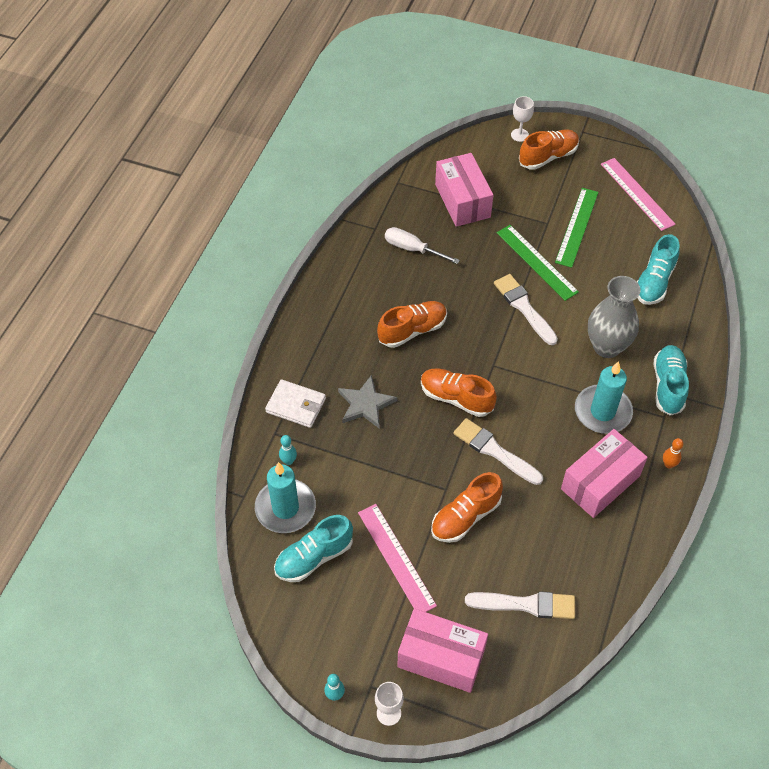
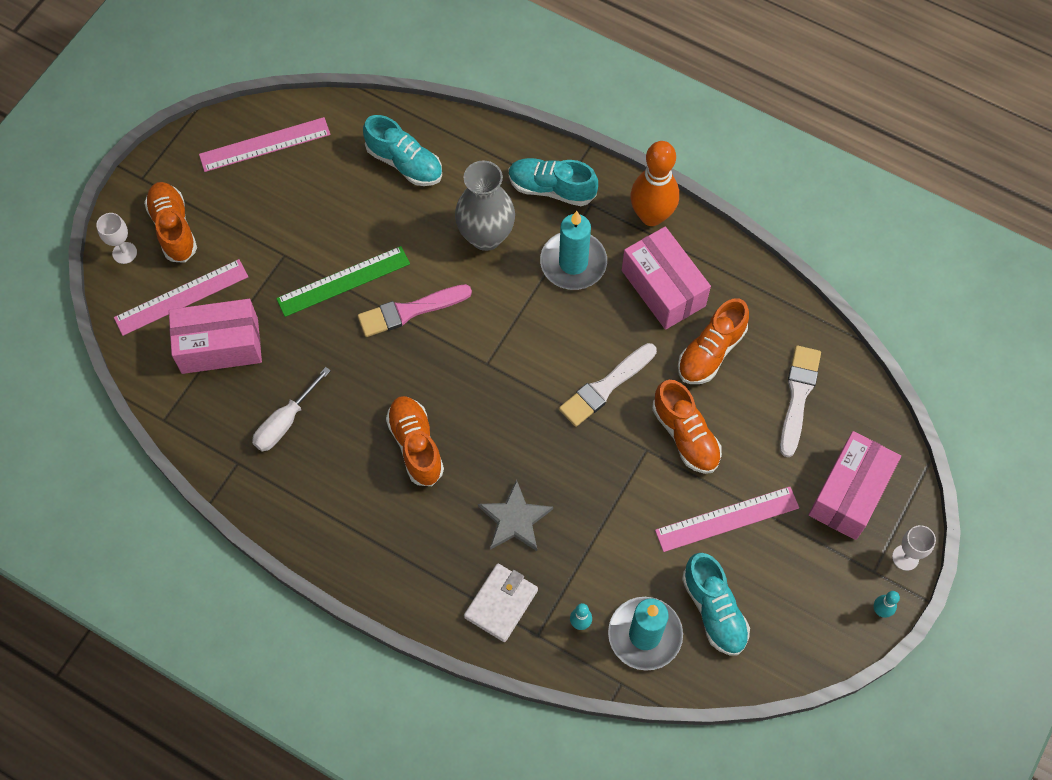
camera: 80 degrees left, 10 degrees up
(456, 398) = (526, 414): orange shoe -> orange shoe (711, 352)
(494, 172) = (181, 297): none -> pink ruler
(524, 307) = (409, 311): white brush -> pink brush
(577, 227) = (299, 223): green ruler -> none
(668, 464) = (651, 216): orange bowling pin -> orange bowling pin, size x2.41

